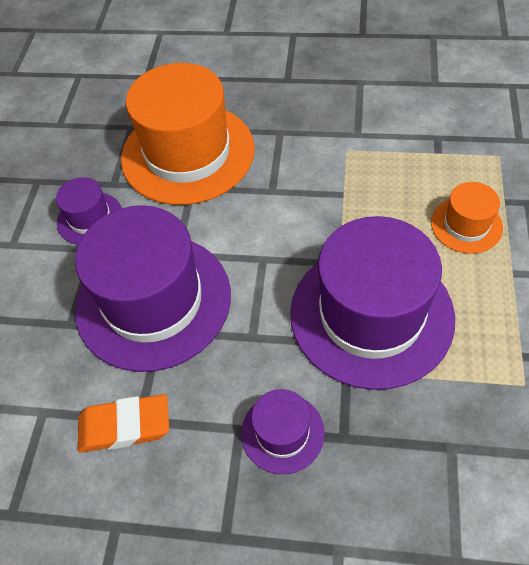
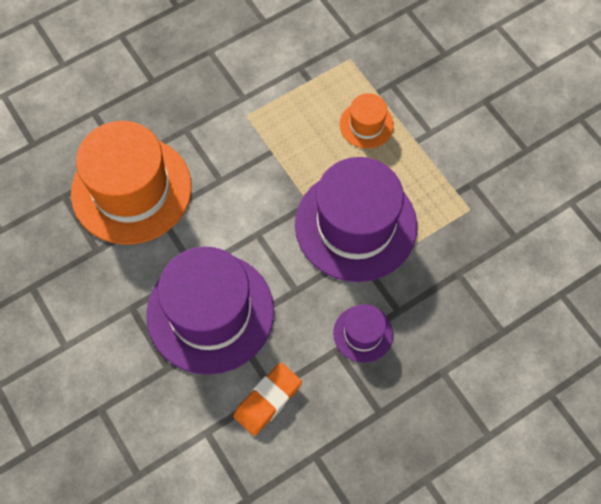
camera: 45 degrees left, 10 degrees up
(90, 218) = (105, 287): purple hat -> none

